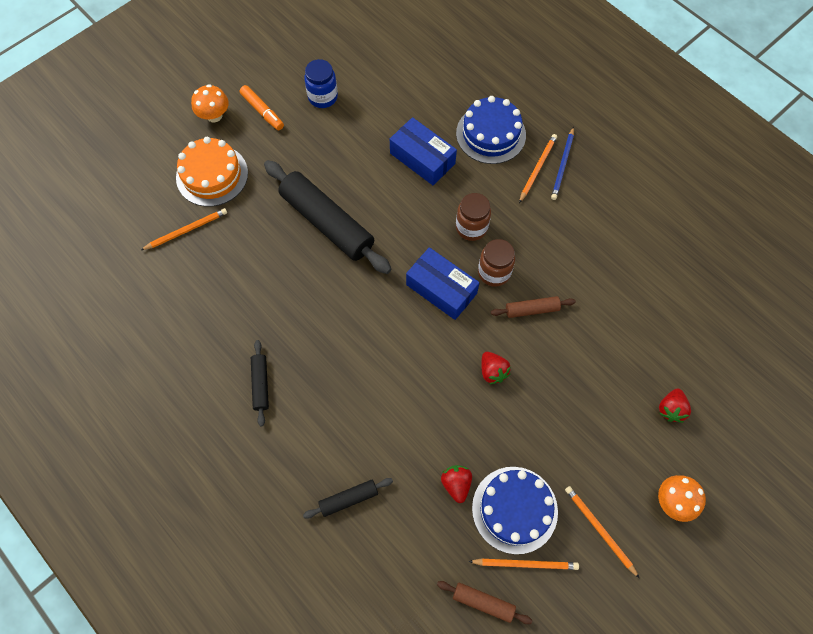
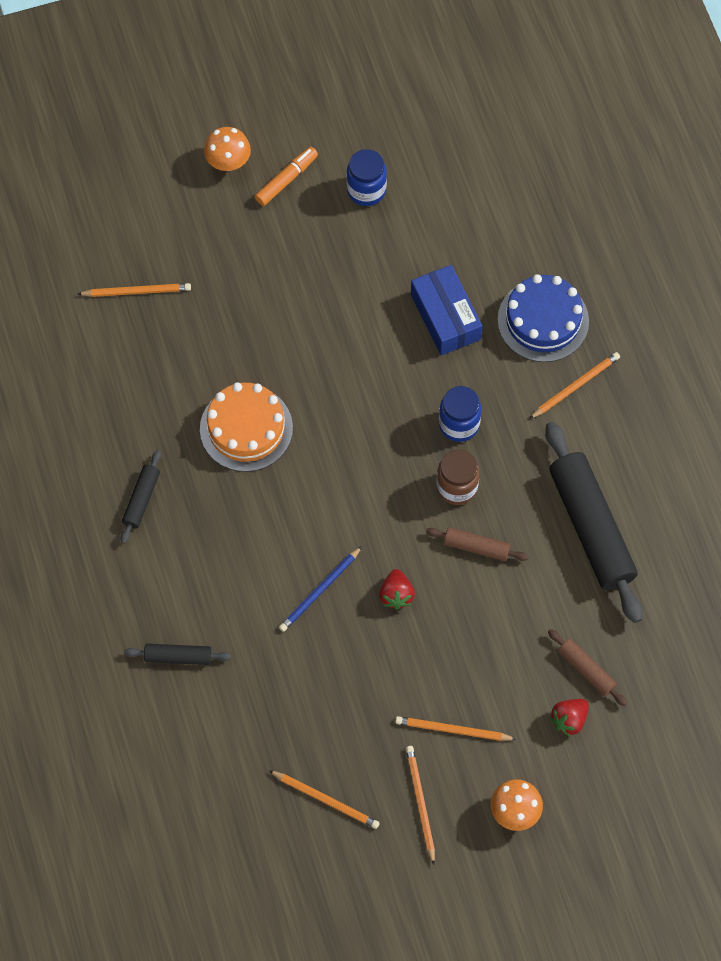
camera: 25 degrees right, 0 degrees up
(212, 175) = (193, 236): orange cake -> orange cake (246, 428)
(262, 111) = (286, 179): orange marker -> orange marker turned 120 degrees counterclockwise
(327, 222) = (297, 349): black rolling pin -> black rolling pin (591, 527)
(441, 289) = (387, 480): blue box -> none
(456, 484) = (296, 692): red strawberry -> none
(471, 227) = (459, 424): brown jar -> blue jar
(483, 602) = (264, 816): brown rolling pin -> brown rolling pin (586, 670)
(514, 509) = (343, 744): blue cake -> none
(562, 165) = (608, 395): blue pencil -> blue pencil (320, 590)
(591, 458) = (453, 730): none -> orange pencil

